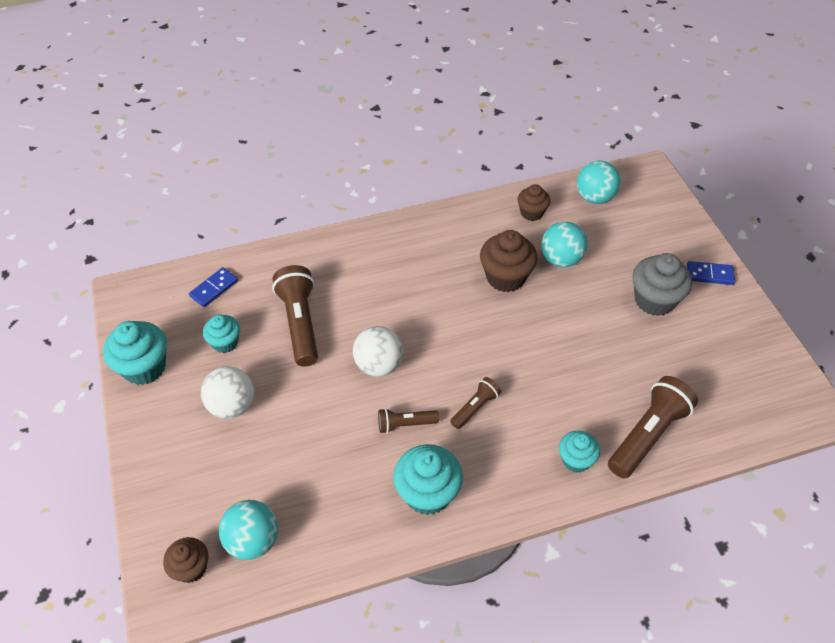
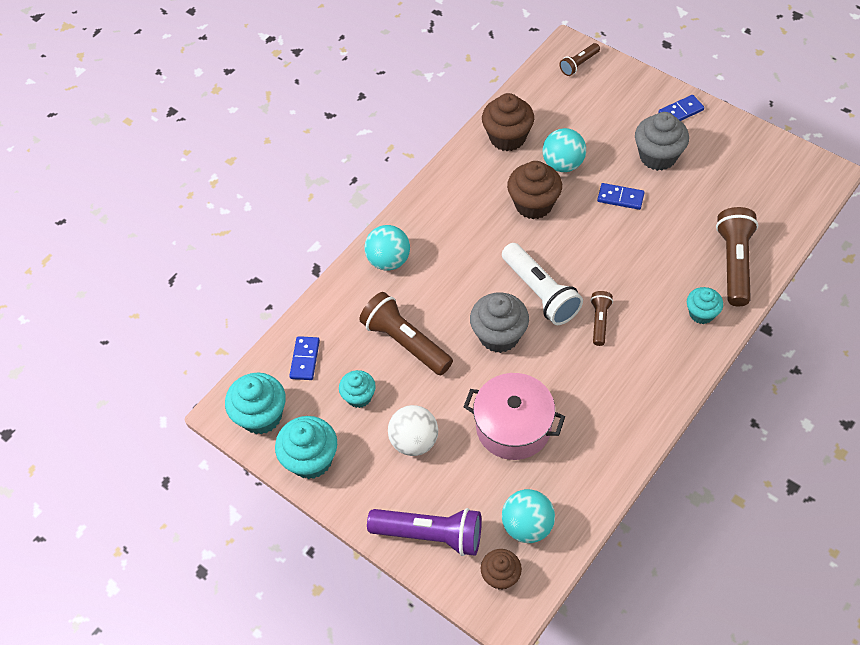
camera: 30 degrees left, 5 degrees up
(171, 491) = (430, 535): none -> purple flashlight
(320, 448) = (513, 426): none -> pink pot
(378, 365) = (499, 335): white ball -> grey cupcake
(405, 424) = (560, 367): brown flashlight -> brown flashlight (579, 64)
(427, 493) = (621, 406): turquoise cupcake -> turquoise cupcake (261, 416)
(445, 351) = (540, 292): none -> white flashlight
(531, 213) = (507, 137): brown cupcake -> brown cupcake, size x1.63
(588, 315) = (620, 198): none -> blue domino
(594, 197) = (545, 96): turquoise ball -> turquoise ball (389, 260)

